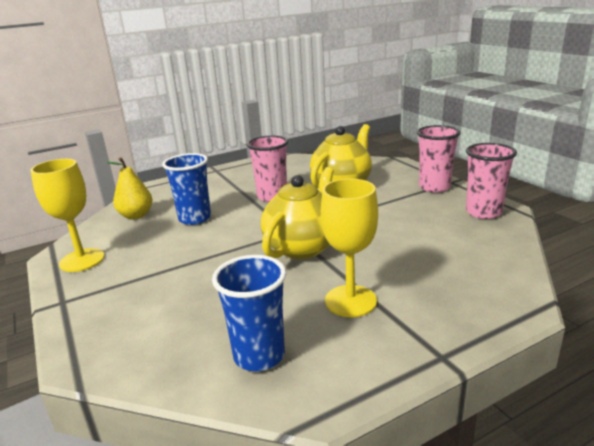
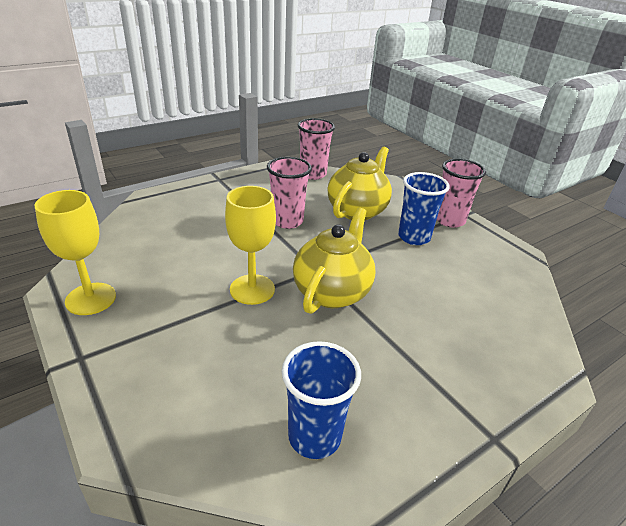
camera: 10 degrees left, 10 degrees up
(136, 215) = (141, 238): yellow pear -> none
(195, 218) = (209, 246): blue cup -> blue cup (414, 237)
(350, 301) = (394, 366): yellow goblet -> yellow goblet (252, 289)
(483, 212) = (502, 256): pink cup -> pink cup (313, 174)

